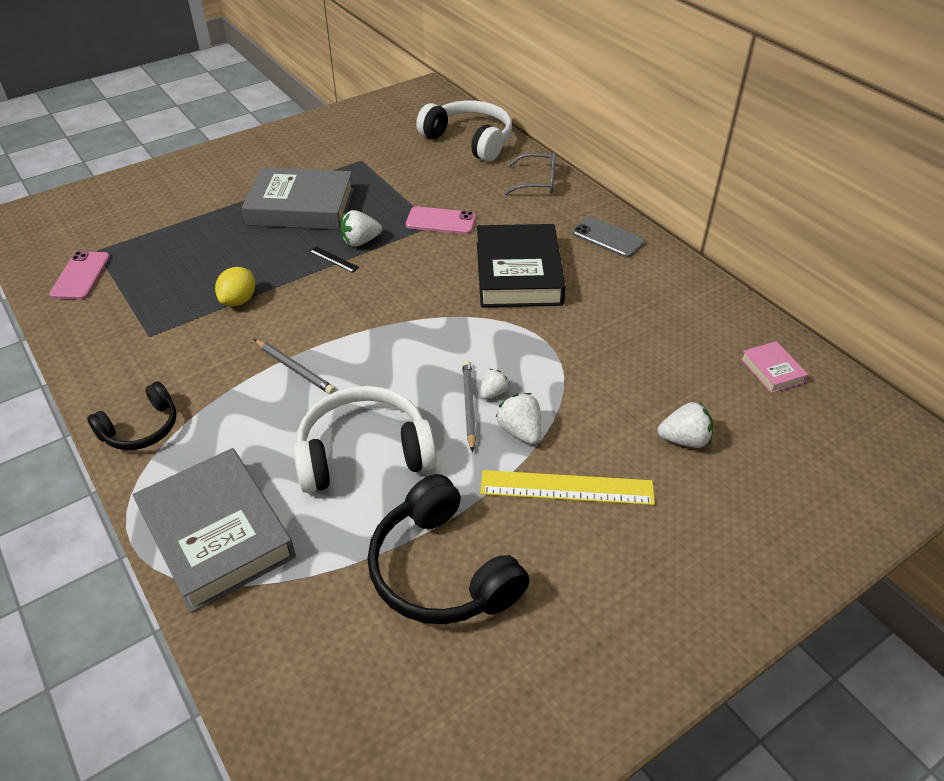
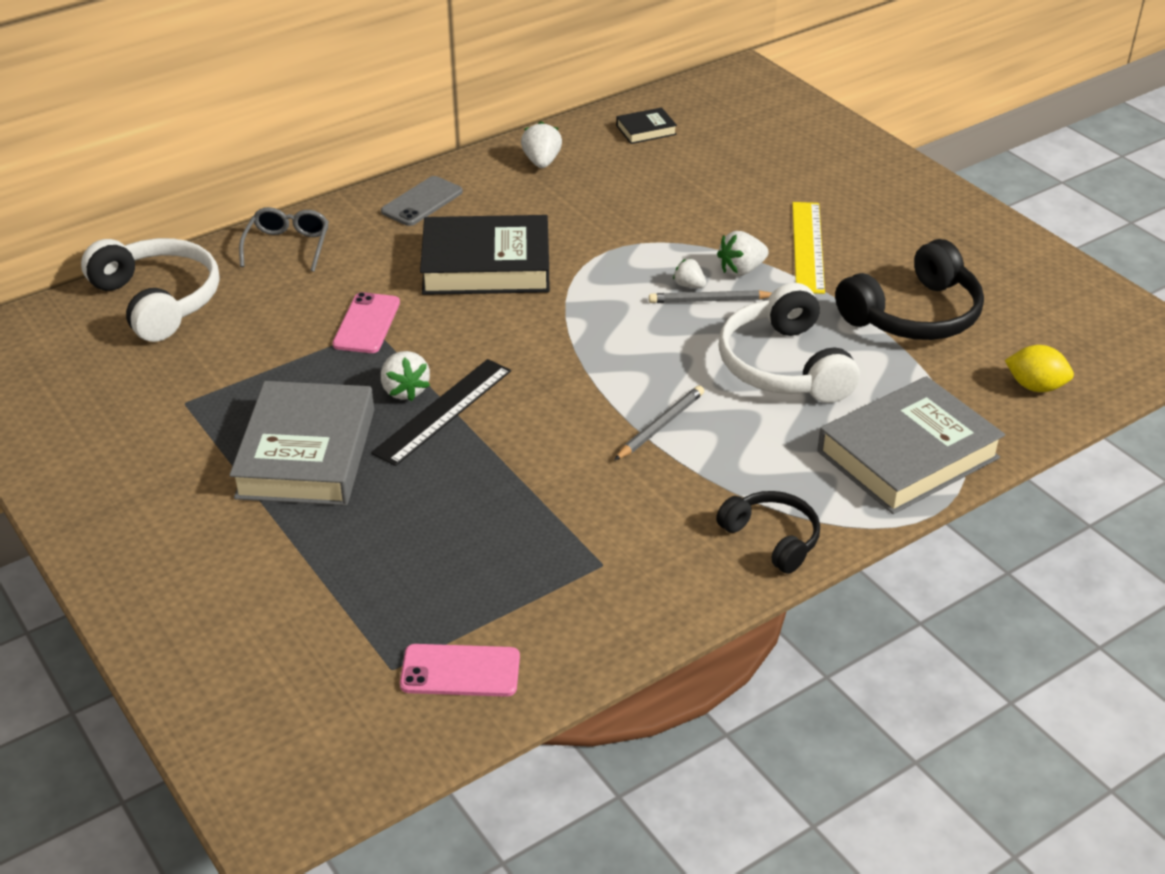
camera: 90 degrees left, 5 degrees down
(239, 300) = (529, 489): yellow lemon -> yellow lemon (1035, 386)
(334, 259) = (443, 411): black ruler -> black ruler, size x2.23
(469, 140) = (158, 300): white headphones -> white headphones turned 105 degrees clockwise
(684, 440) = (740, 183): white strawberry -> white strawberry (542, 162)
(772, 370) = (646, 130): pink book -> black book

